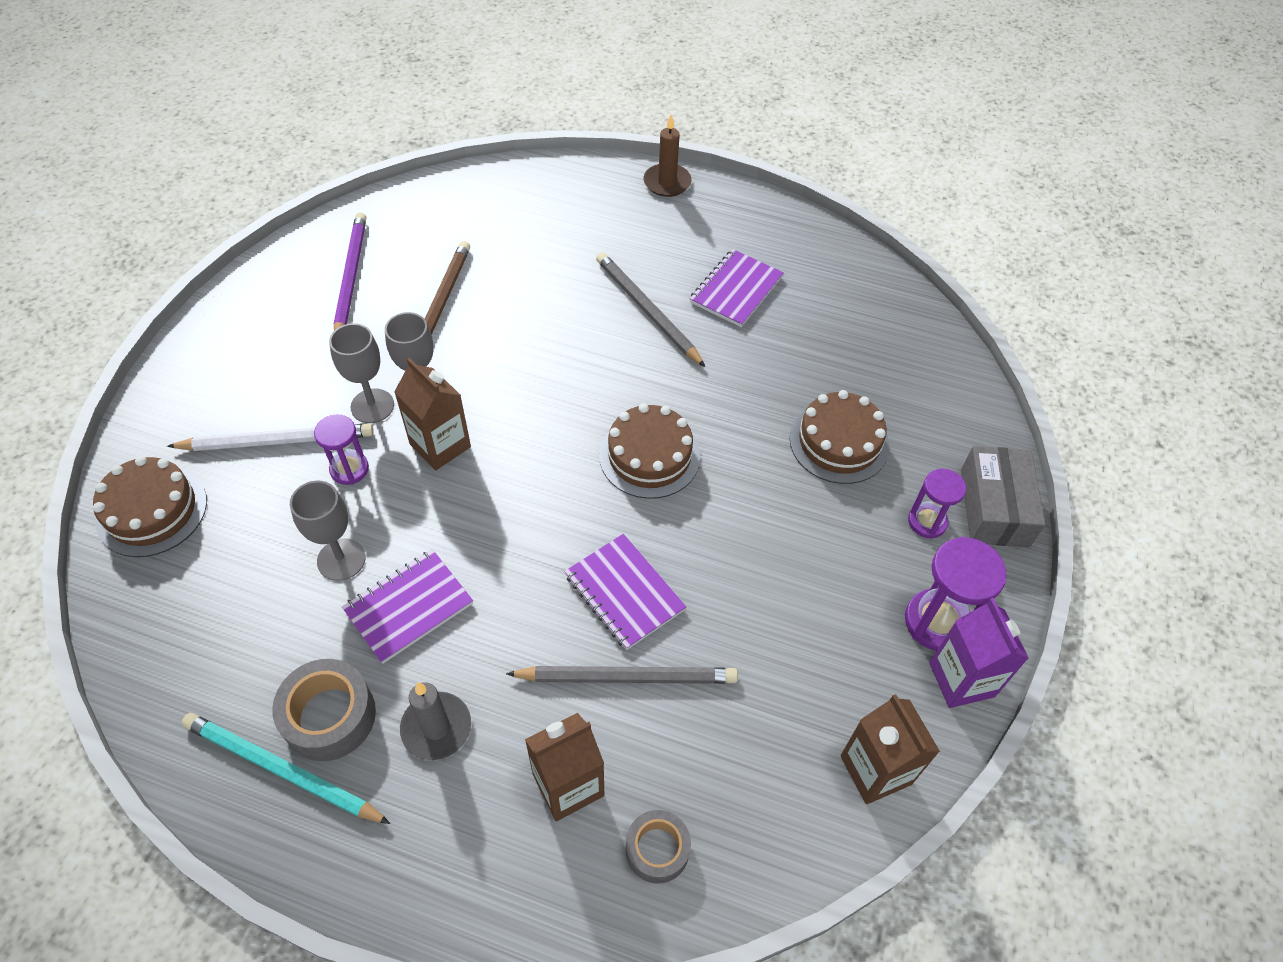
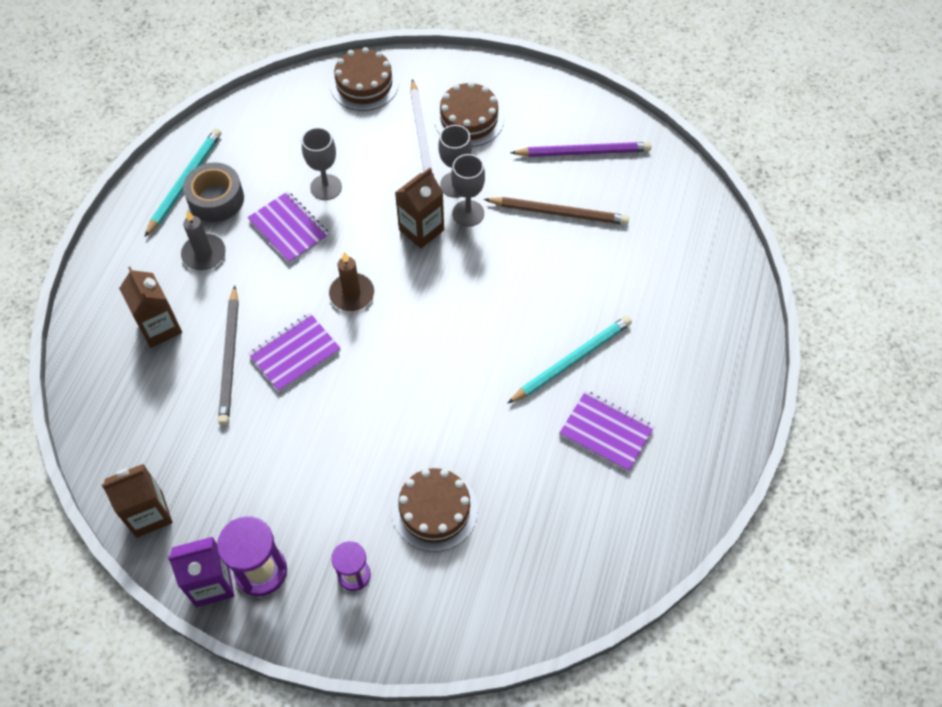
camera: 90 degrees right, 5 degrees up
(349, 469) = (399, 180): purple hourglass -> none
(647, 311) = (571, 360): grey pencil -> turquoise pencil
(649, 456) = (416, 366): brown cake -> brown cake (469, 119)
(657, 849) = (113, 378): grey tape -> none
(667, 182) = (743, 373): brown candle -> brown candle (352, 294)
(994, 507) = (368, 634): grey box -> none

